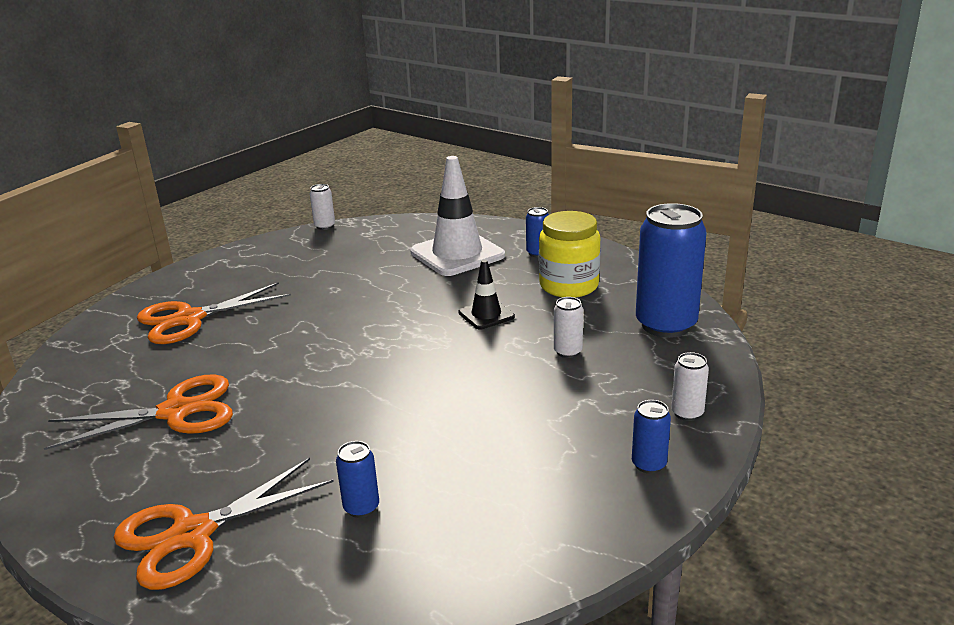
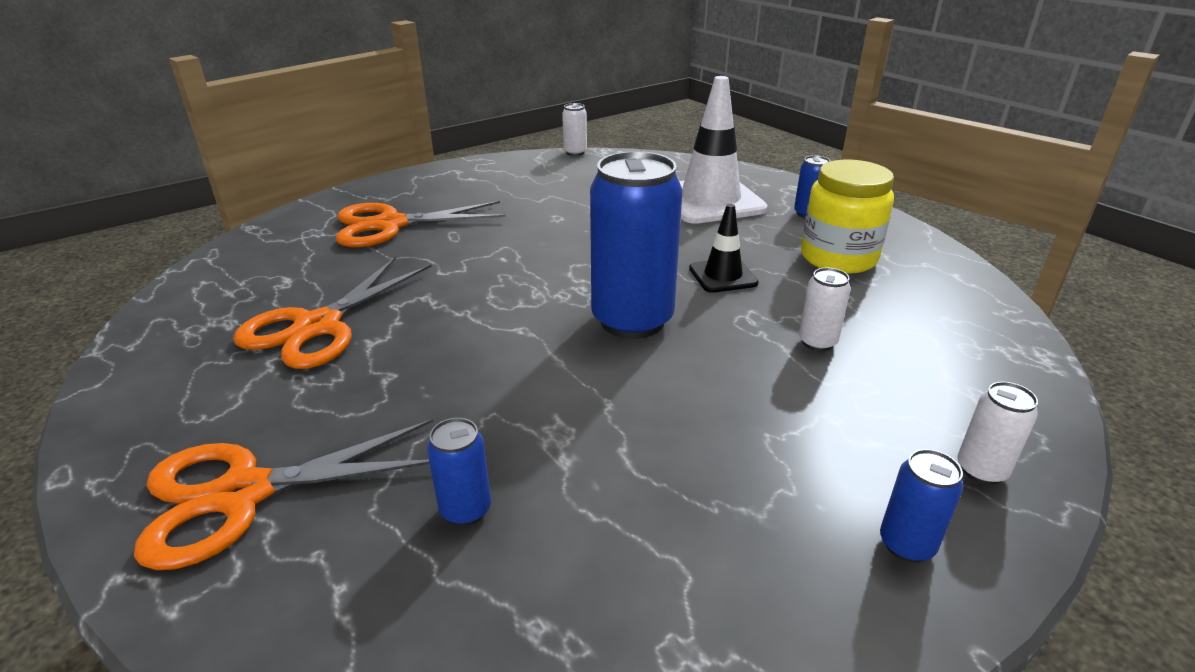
camera: 15 degrees right, 5 degrees up
(176, 412) = (318, 326): orange scissors -> orange scissors turned 120 degrees clockwise
(665, 325) = (964, 330): blue can -> blue can (632, 320)

